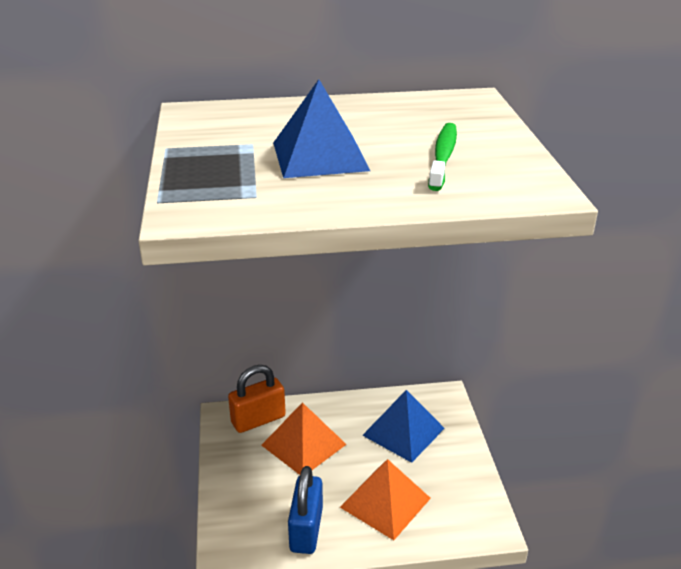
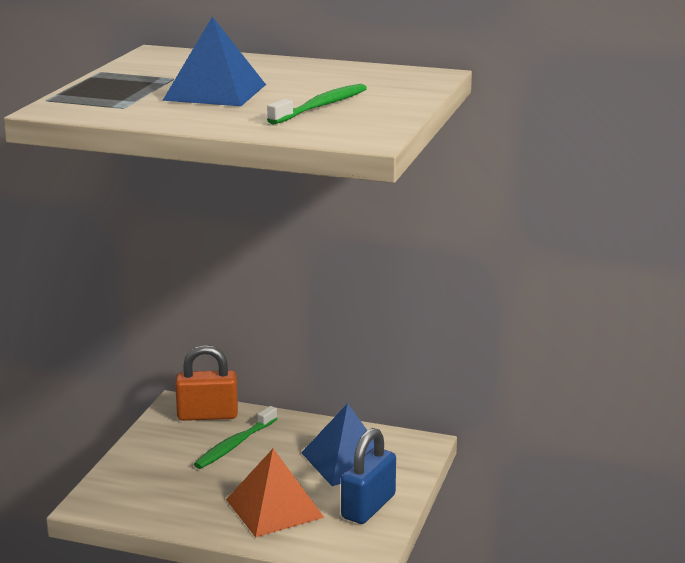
camera: 25 degrees right, 10 degrees down
(304, 444) = (235, 445): orange pyramid -> green toothbrush
(306, 529) = (179, 506): blue padlock -> blue padlock (368, 507)

